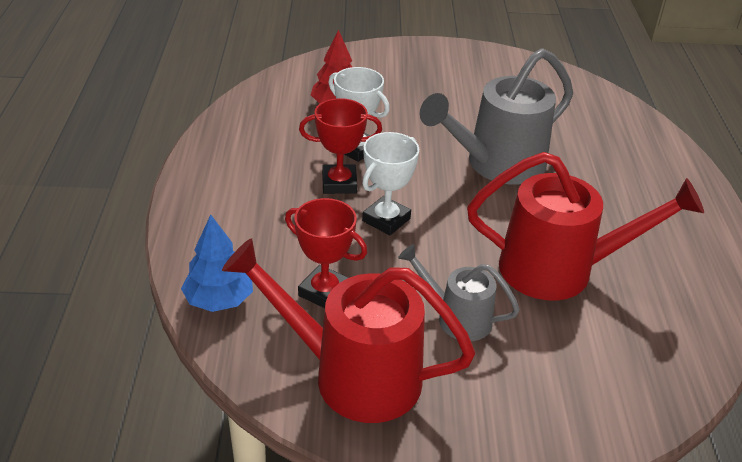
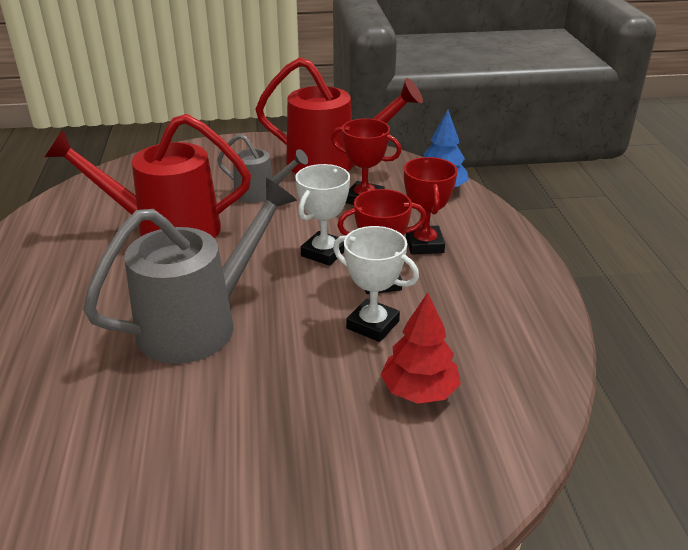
camera: 175 degrees right, 5 degrees down
(280, 218) = (424, 244): none -> red trophy

